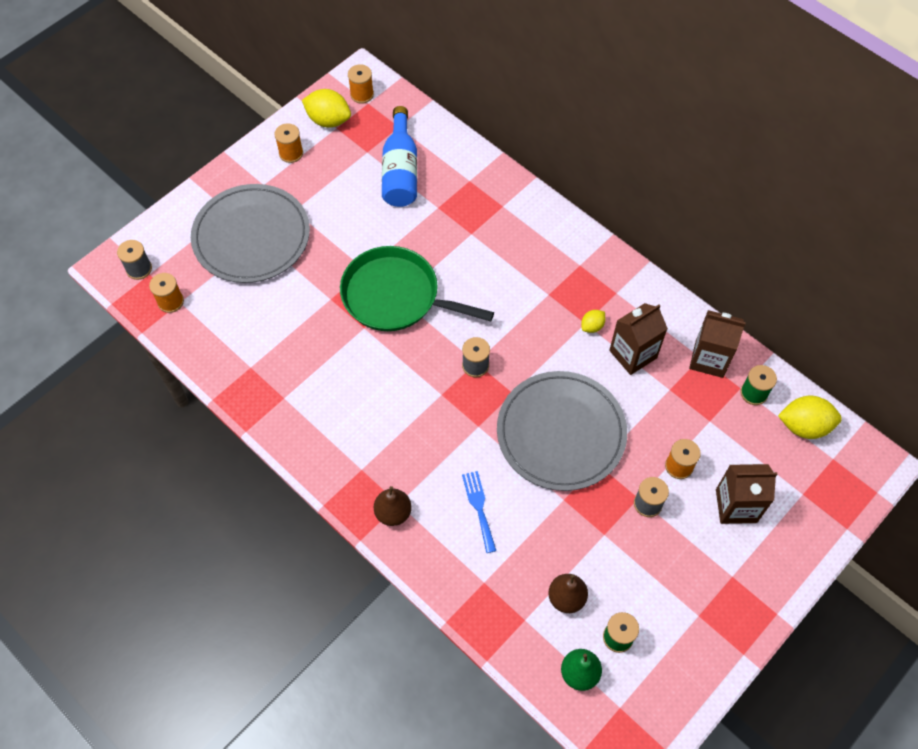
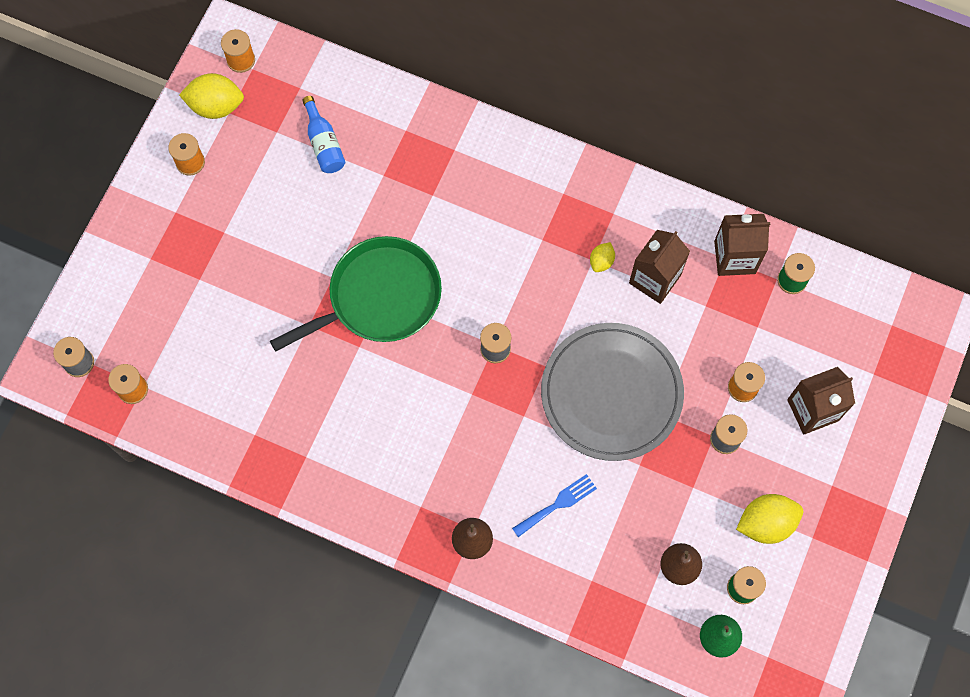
camera: 20 degrees left, 10 degrees up
(251, 236) = (189, 280): grey plate -> none
(396, 296) = (379, 298): green pan -> green pan turned 150 degrees clockwise
(400, 171) = (324, 143): blue bottle -> blue bottle, size x0.62
(479, 507) = (557, 504): blue fork -> blue fork turned 90 degrees clockwise
(804, 426) = (853, 299): yellow lemon -> yellow lemon (766, 523)

